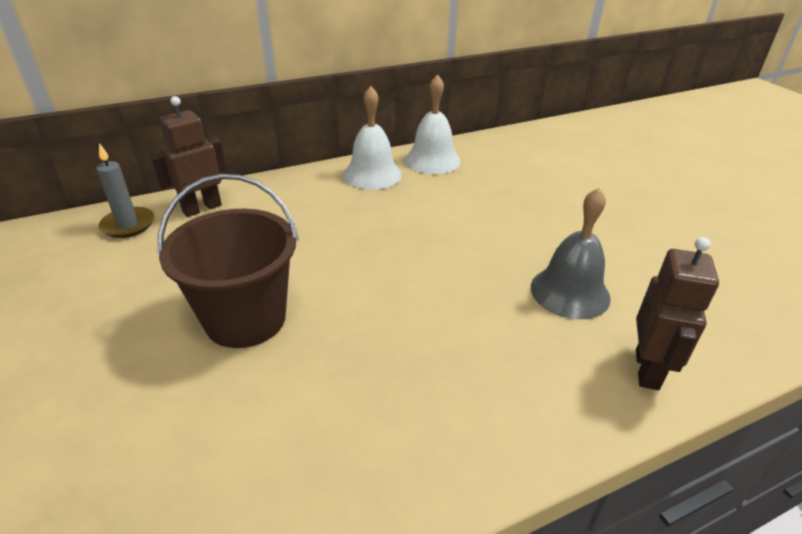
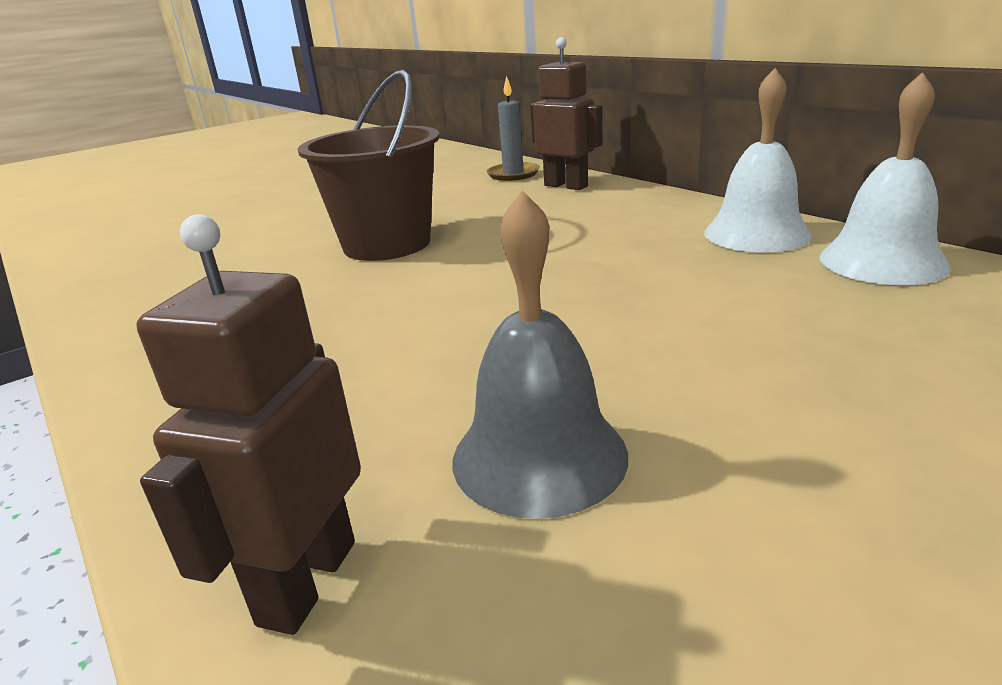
camera: 80 degrees right, 10 degrees down
(647, 370) = (306, 582): brown robot -> brown robot turned 105 degrees clockwise

